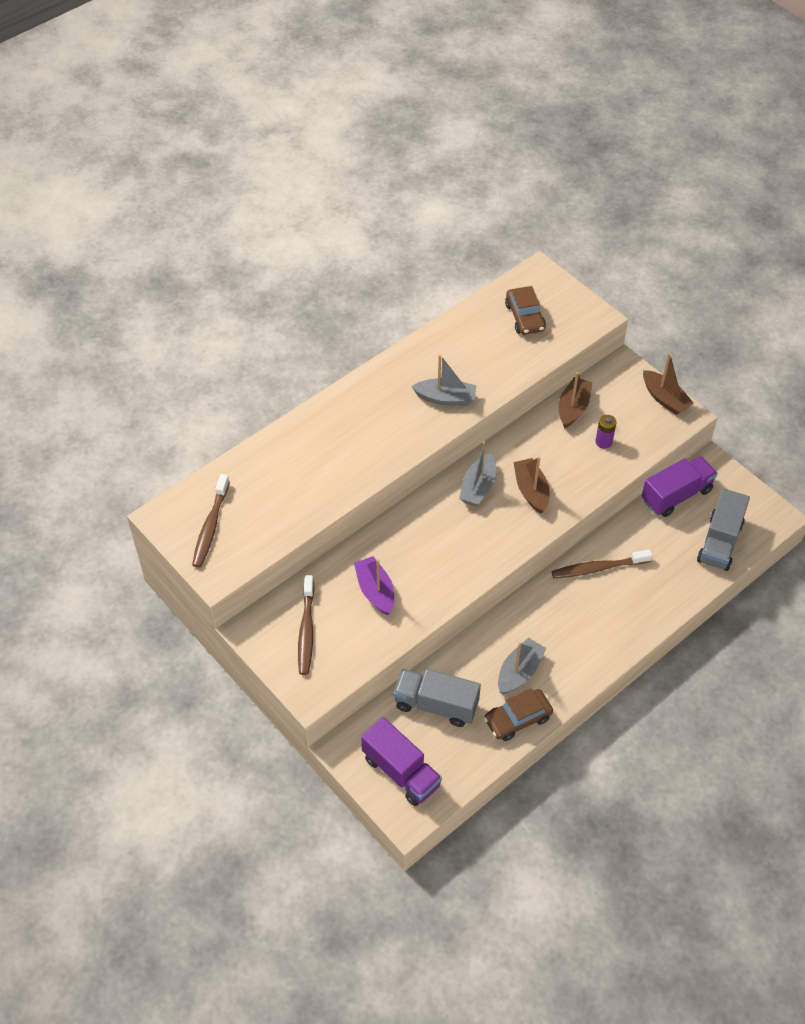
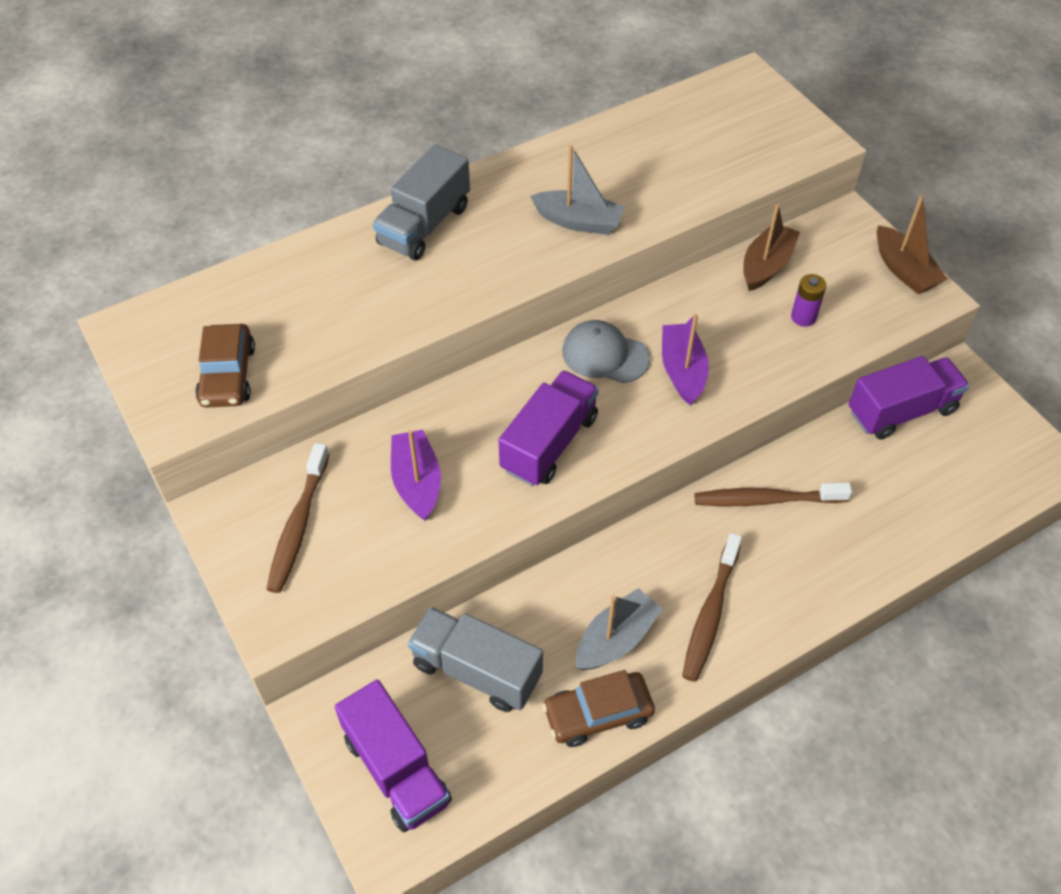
camera: 10 degrees right, 0 degrees up
(210, 526) = (189, 351): brown toothbrush -> brown toothbrush (710, 614)
(455, 553) = (549, 443): none -> purple truck
(478, 487) = (605, 355): grey boat -> grey cap
(525, 317) = (716, 130): brown car -> brown car (228, 375)
(531, 490) = (682, 370): brown boat -> purple boat
(719, 542) = (959, 488): grey truck -> grey truck (424, 225)

